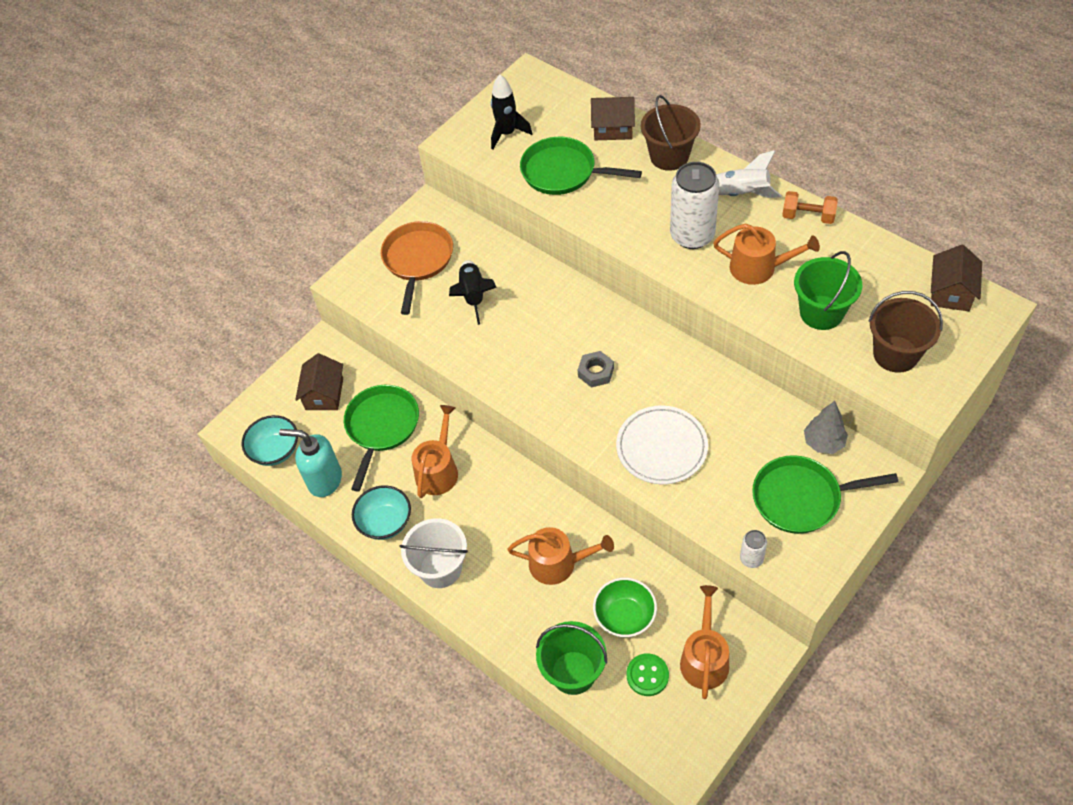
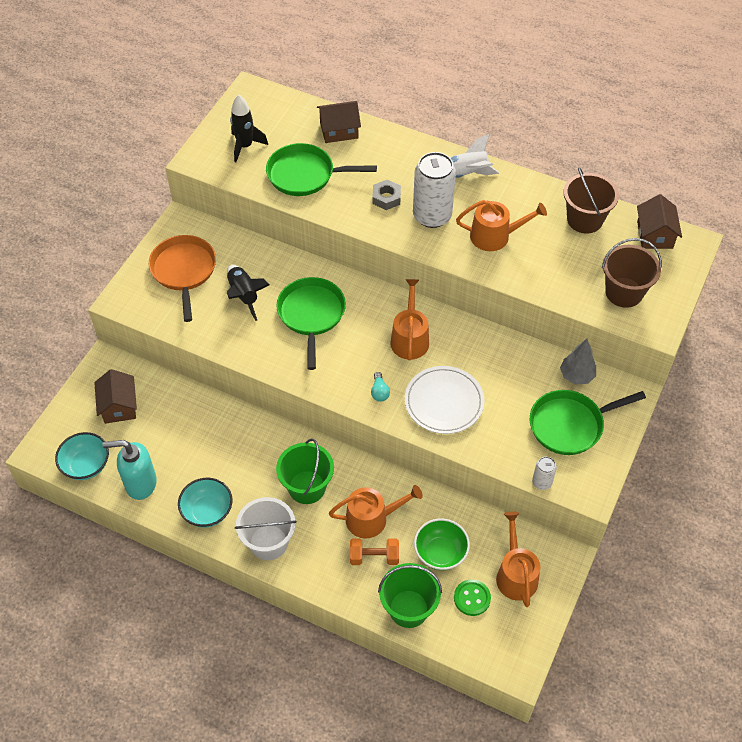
camera: 20 degrees left, 0 degrees up
(381, 427) = (181, 427): green pan -> green pan (311, 315)
(438, 470) = (244, 457): orange watering can -> orange watering can (409, 338)
(592, 424) = (379, 392): none -> turquoise light bulb
(596, 372) = (371, 347): grey nut -> grey nut (386, 198)
(669, 156) = (394, 149): brown bucket -> brown bucket (584, 219)
(808, 216) = (525, 187): orange dumbbell -> orange dumbbell (374, 557)
(821, 312) = (556, 266): green bucket -> green bucket (307, 487)

